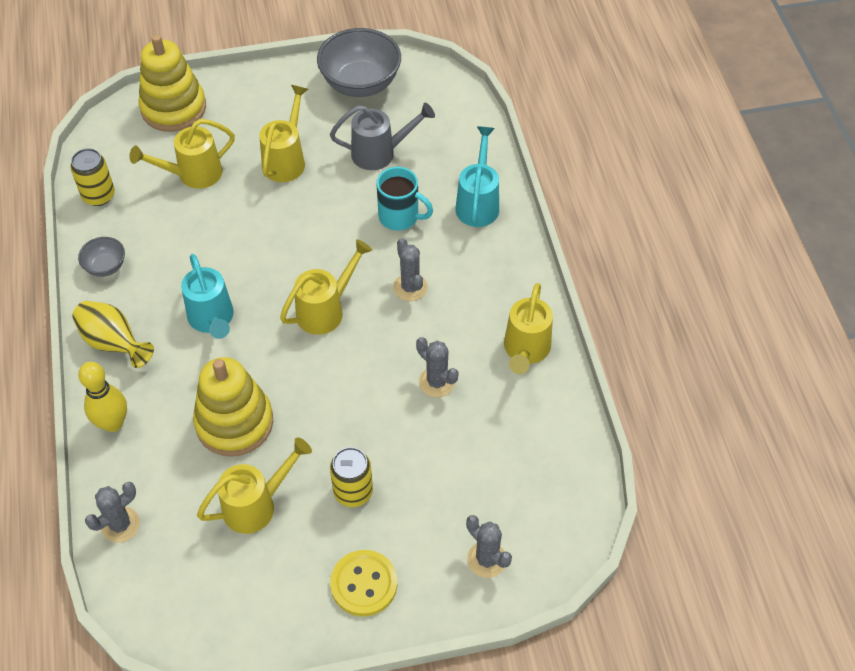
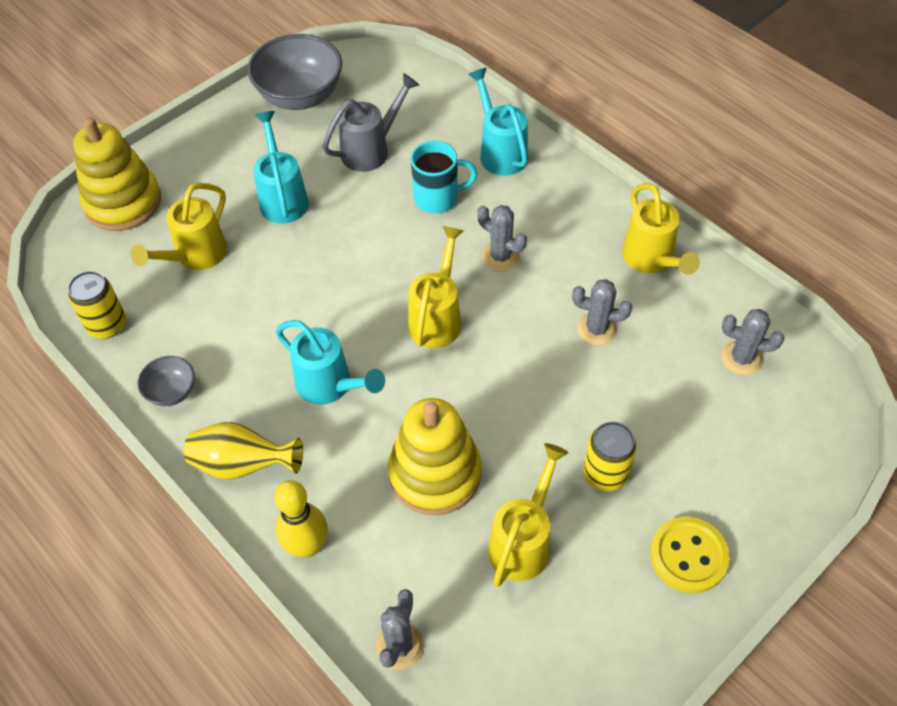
camera: 30 degrees left, 0 degrees up
(286, 160) = (283, 198): yellow watering can -> turquoise watering can
(486, 559) = (776, 465): grey cactus -> grey cactus (741, 358)

